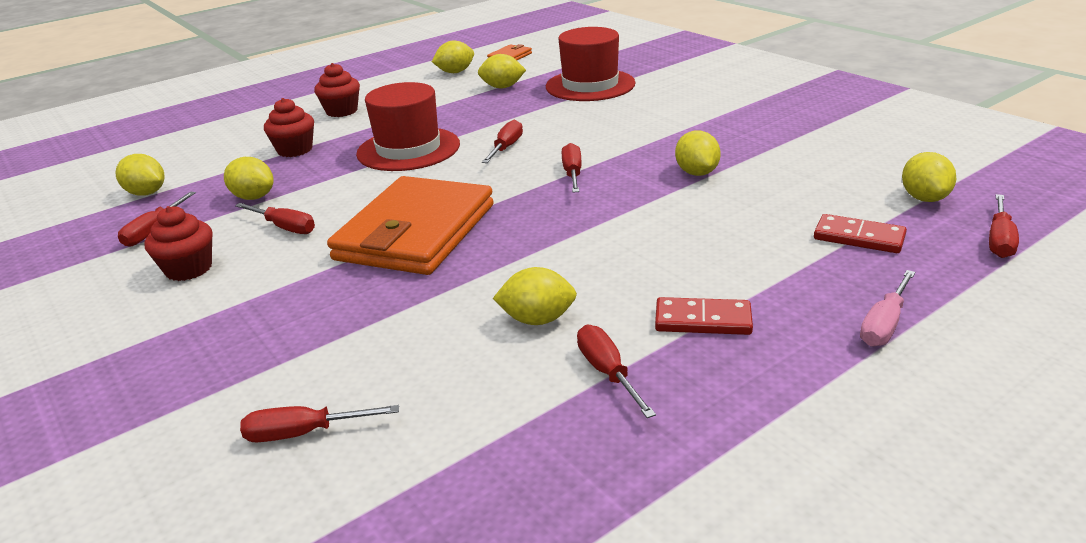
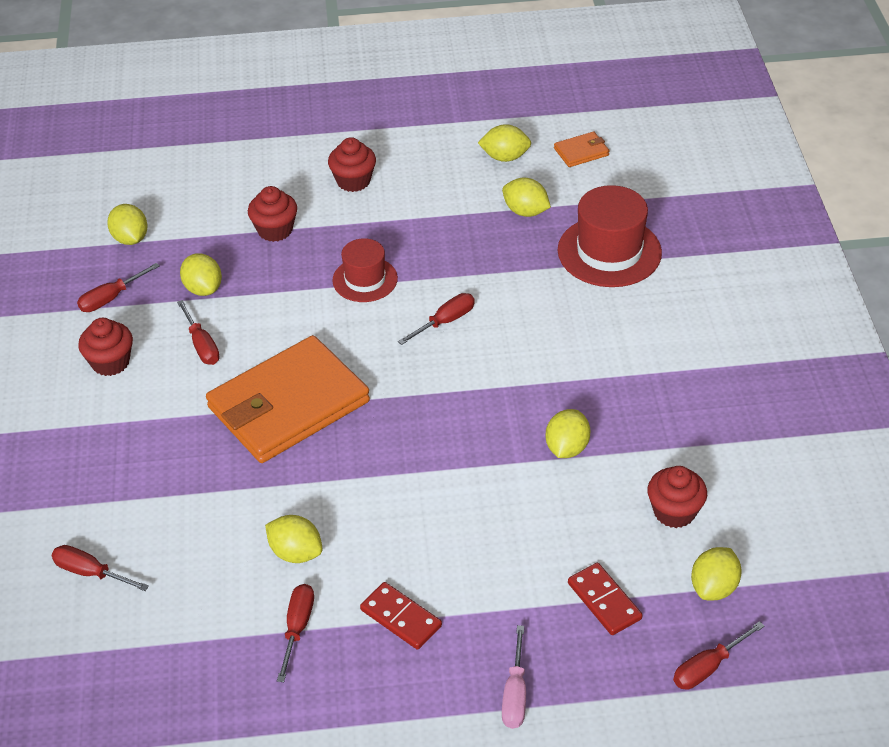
camera: 30 degrees right, 15 degrees up
(408, 149) = (365, 279): red hat -> red hat, size x0.62
(572, 173) = (466, 391): red screwdriver -> none
(829, 174) = (674, 512): none -> red cupcake
(884, 325) = (515, 694): pink screwdriver -> pink screwdriver turned 60 degrees counterclockwise

